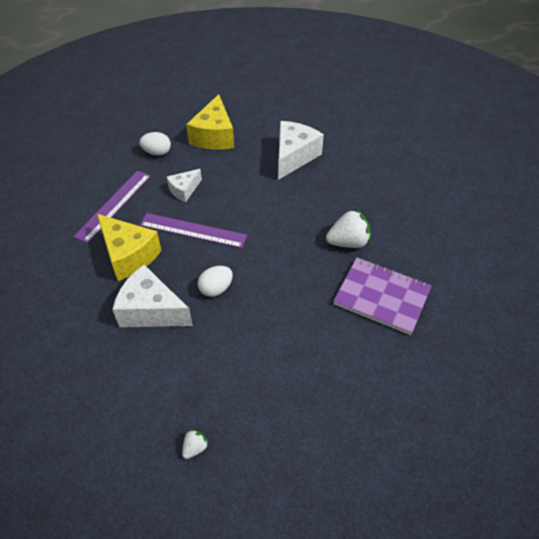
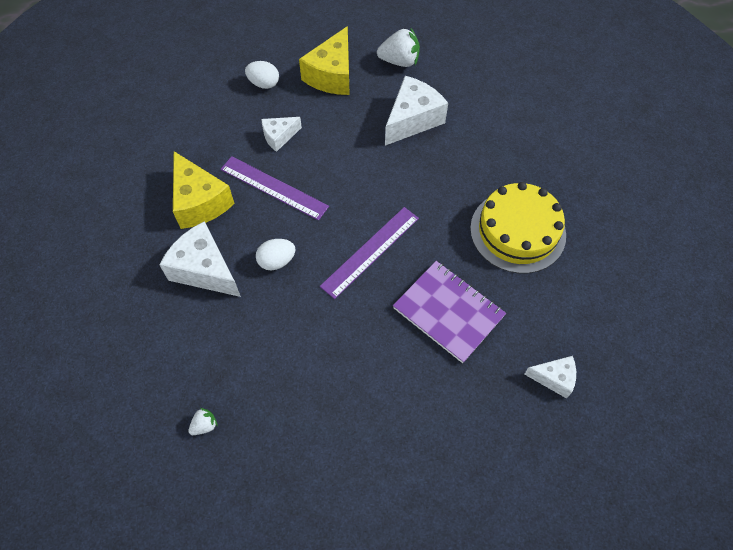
camera: 15 degrees right, 10 degrees up
(114, 205) = (200, 139): purple ruler -> purple ruler (370, 252)
(348, 242) = (435, 239): white strawberry -> white strawberry (399, 61)
(413, 222) = (517, 231): none -> yellow cake
(491, 329) = (554, 378): none -> white cheese

